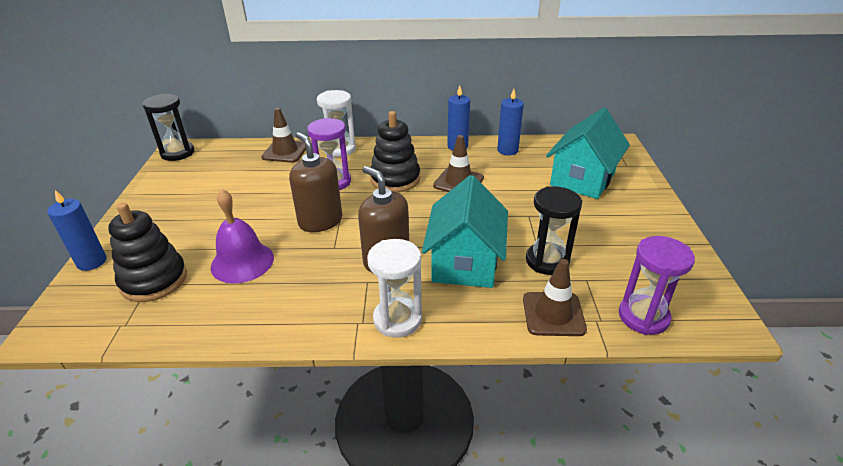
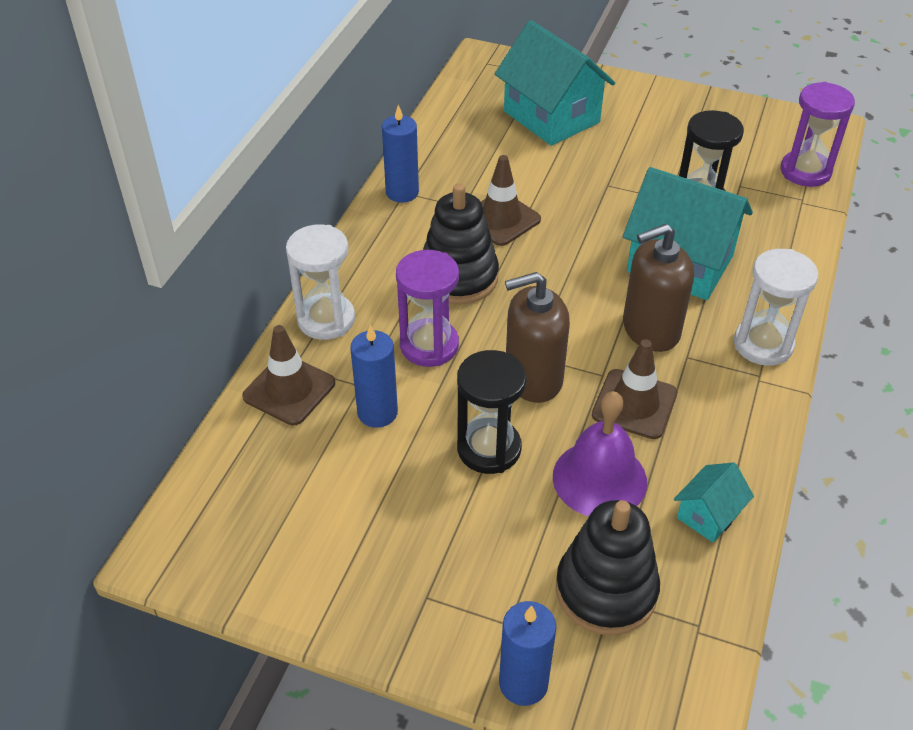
camera: 70 degrees left, 10 degrees up
(177, 153) = (186, 555): black hourglass -> black hourglass (489, 449)
(217, 315) = (708, 515): none -> turquoise house
(507, 150) = (443, 151): blue candle -> blue candle (377, 412)
(553, 314) = (786, 226): brown traffic cone -> brown traffic cone (634, 404)

